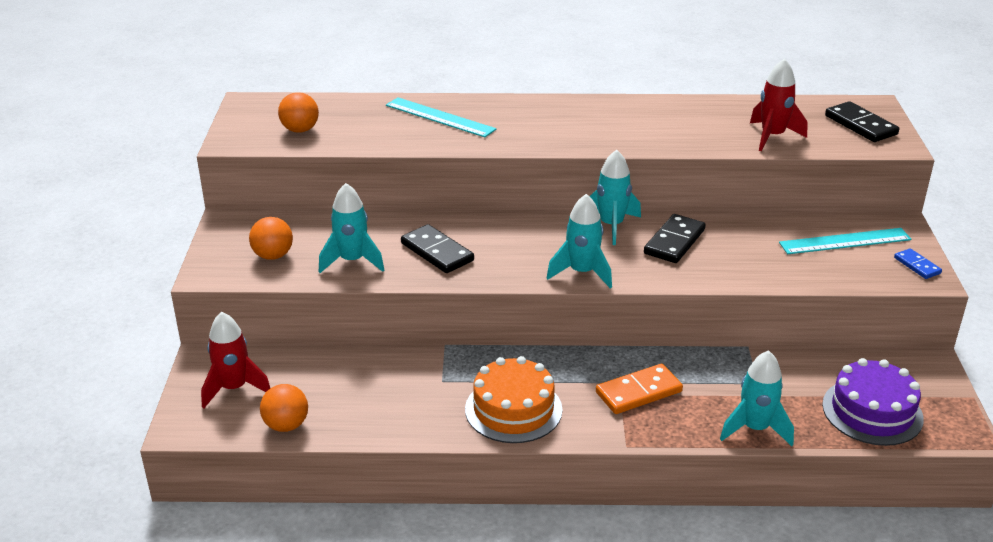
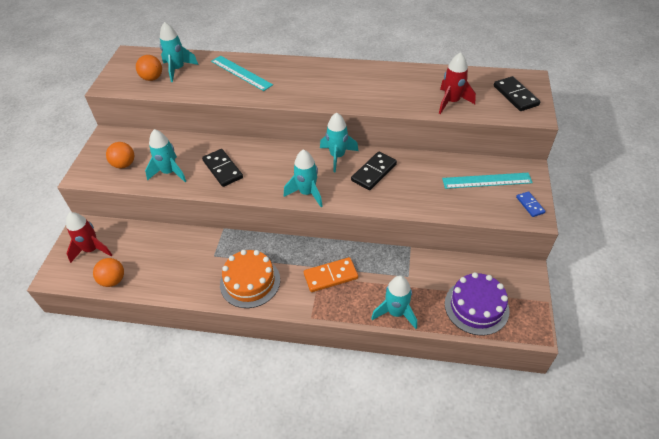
camera: 10 degrees right, 15 degrees up
(336, 117) = (178, 69): none -> turquoise rocket

